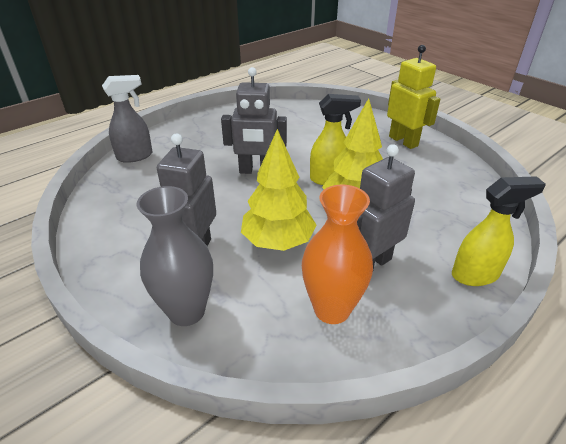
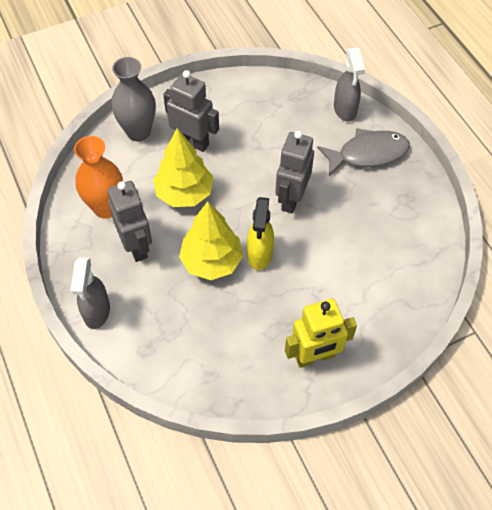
camera: 105 degrees right, 20 degrees up
(190, 140) = (368, 154): none -> grey fish
(475, 275) = (96, 312): yellow spray bottle -> grey spray bottle

